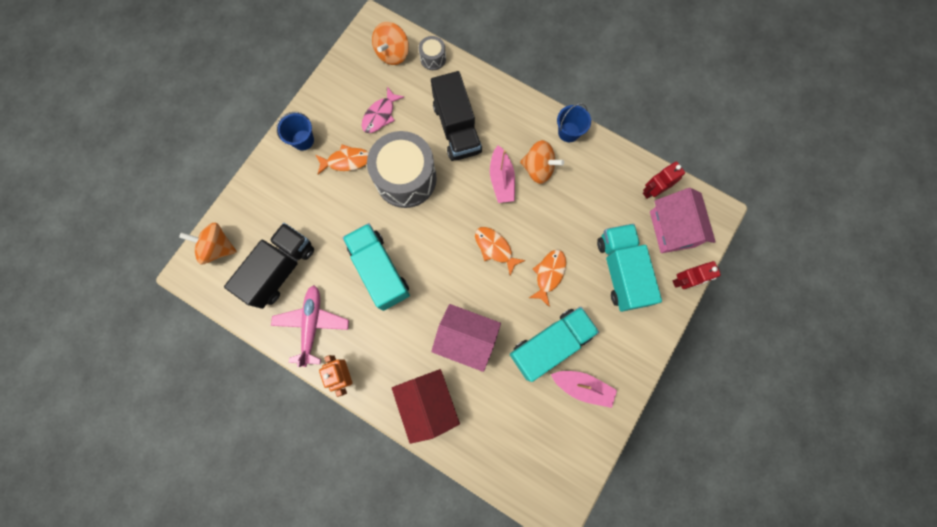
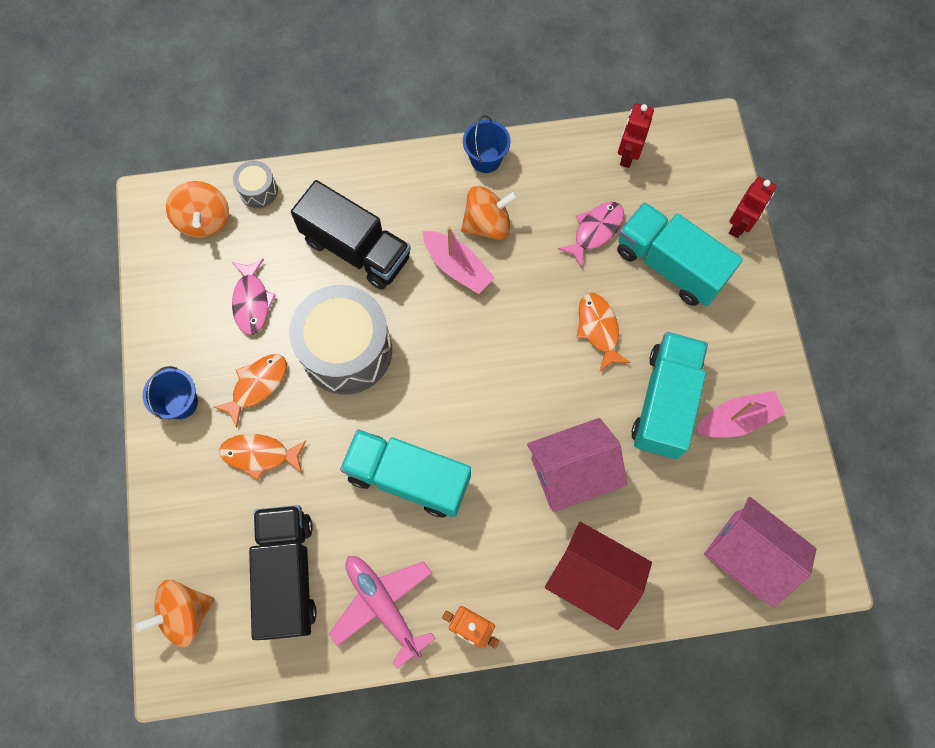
camera: 40 degrees left, 5 degrees down
(495, 248) = (516, 348): orange fish -> orange fish (260, 455)
(595, 219) = (595, 231): none -> pink fish
(672, 229) = (682, 179): pink house -> pink house (747, 555)

